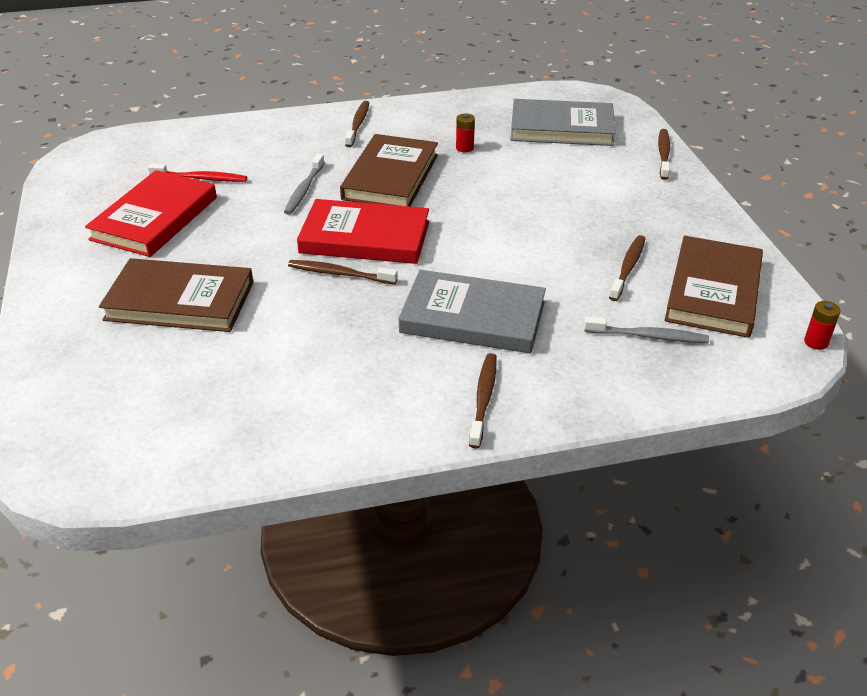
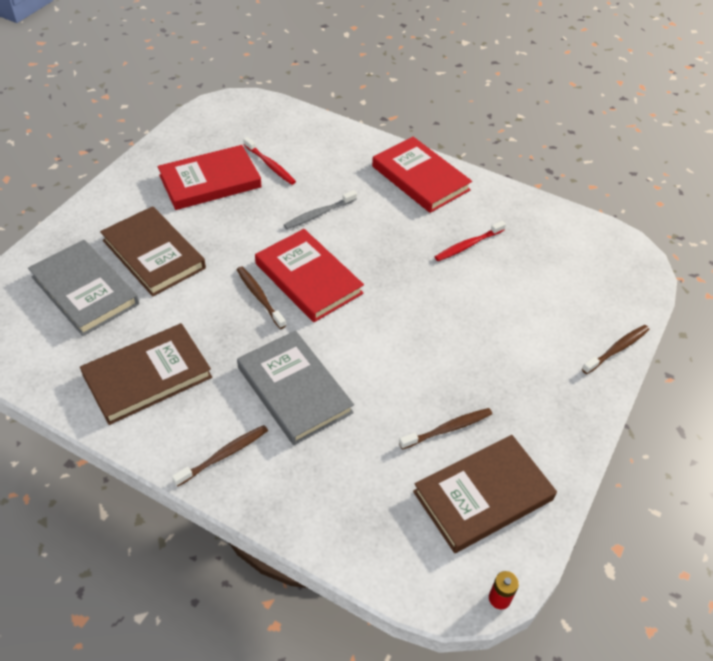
camera: 40 degrees right, 10 degrees up
(358, 124) = (420, 178): brown toothbrush -> red book
(390, 177) = (386, 238): brown book -> brown book (147, 376)
(464, 148) = (468, 245): red battery -> red toothbrush
(561, 128) = (566, 272): grey book -> grey book (85, 290)
(648, 336) = (385, 493): grey toothbrush -> none

